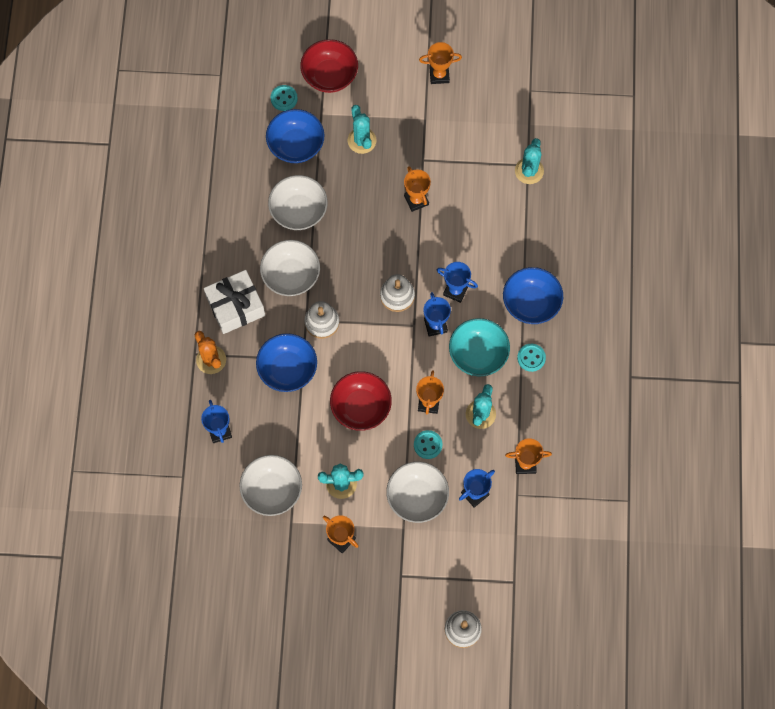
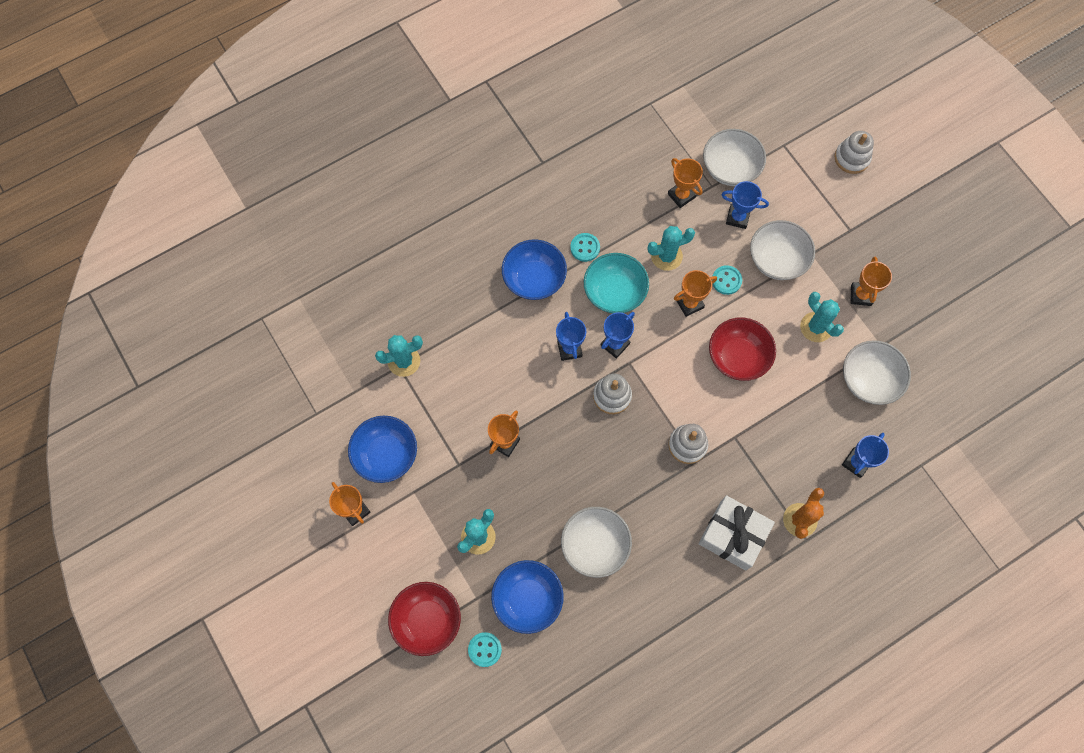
camera: 125 degrees left, 0 degrees up
(287, 369) = (754, 444): blue bowl -> blue bowl (386, 455)
(291, 275) = (664, 505): white bowl -> white bowl (730, 168)

